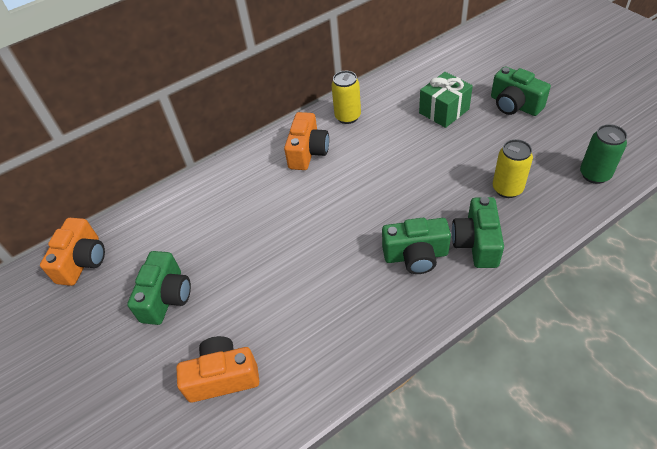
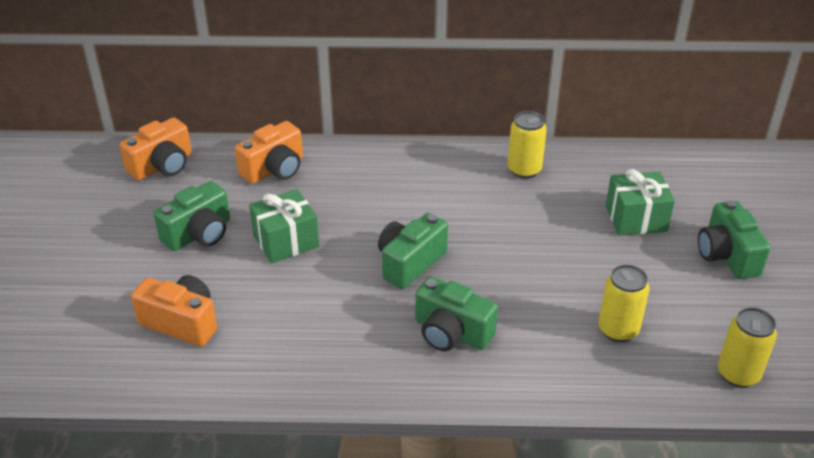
camera: 30 degrees right, 10 degrees down
(239, 262) = (286, 241): none -> green gift
(308, 152) = (448, 182): orange camera -> orange camera (274, 169)
(476, 243) = (525, 358): green camera -> green camera (410, 263)
(594, 174) = (738, 374): green can -> yellow can

